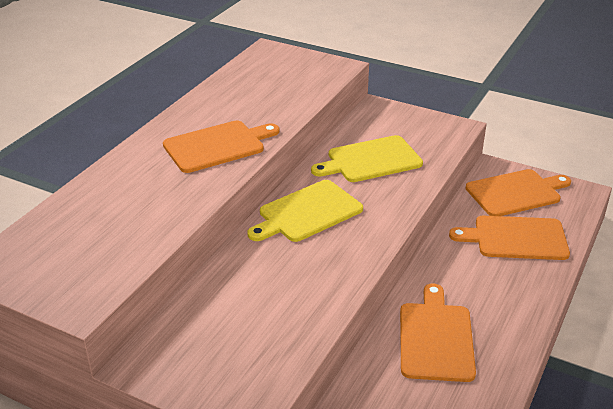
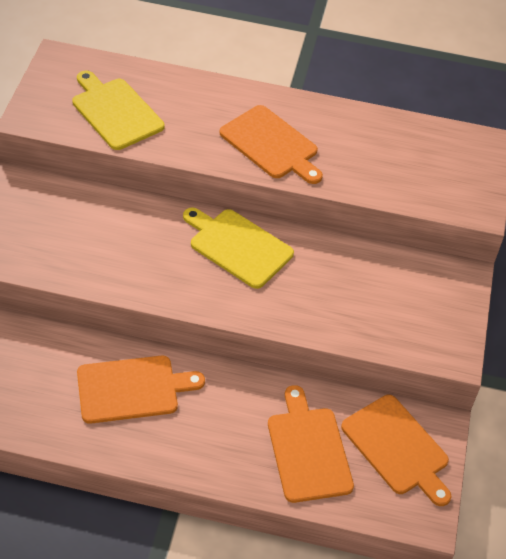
camera: 70 degrees right, 15 degrees up
(371, 160) = (349, 283): yellow cutting board -> yellow cutting board (115, 112)

